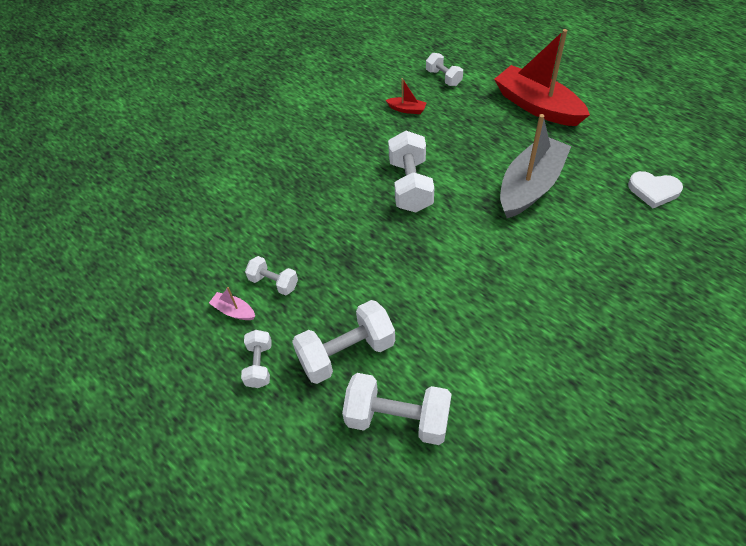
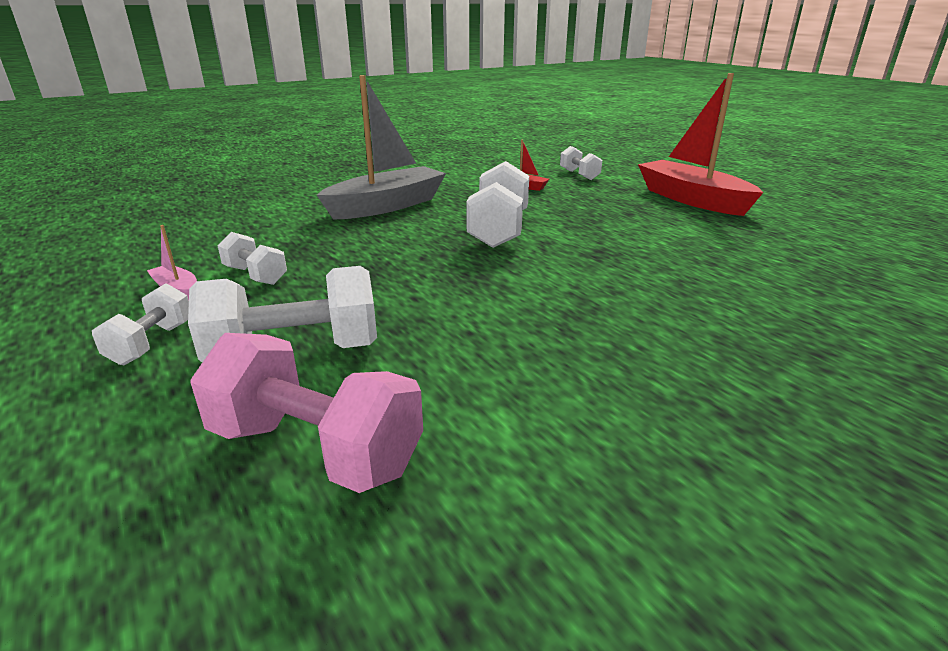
camera: 10 degrees right, 25 degrees down
(397, 419) = (315, 449): white dumbbell -> pink dumbbell
(530, 186) = (667, 248): grey boat -> grey boat (387, 206)
(653, 190) = (866, 272): white heart -> none

